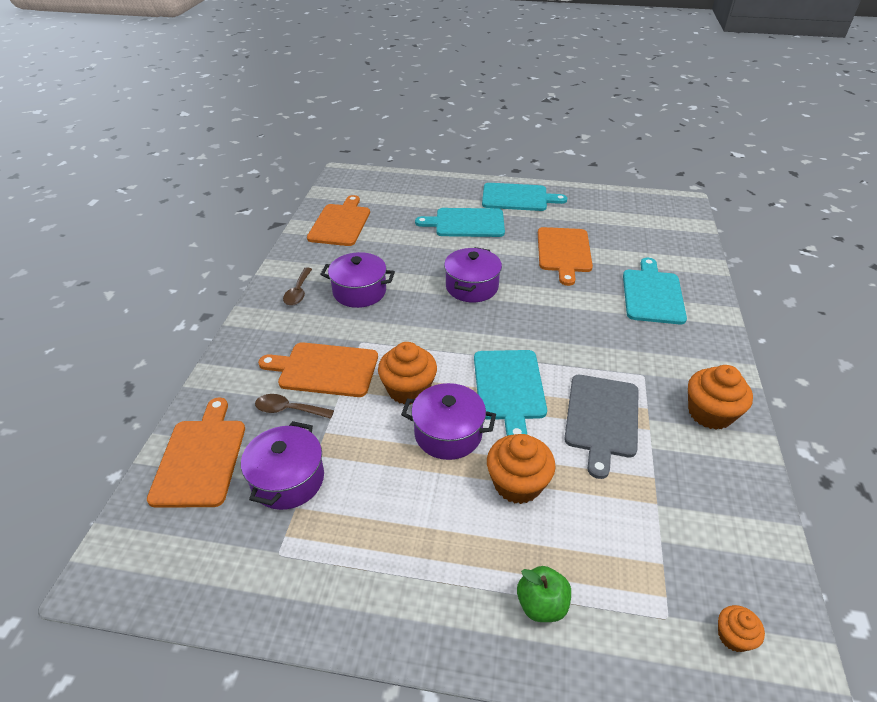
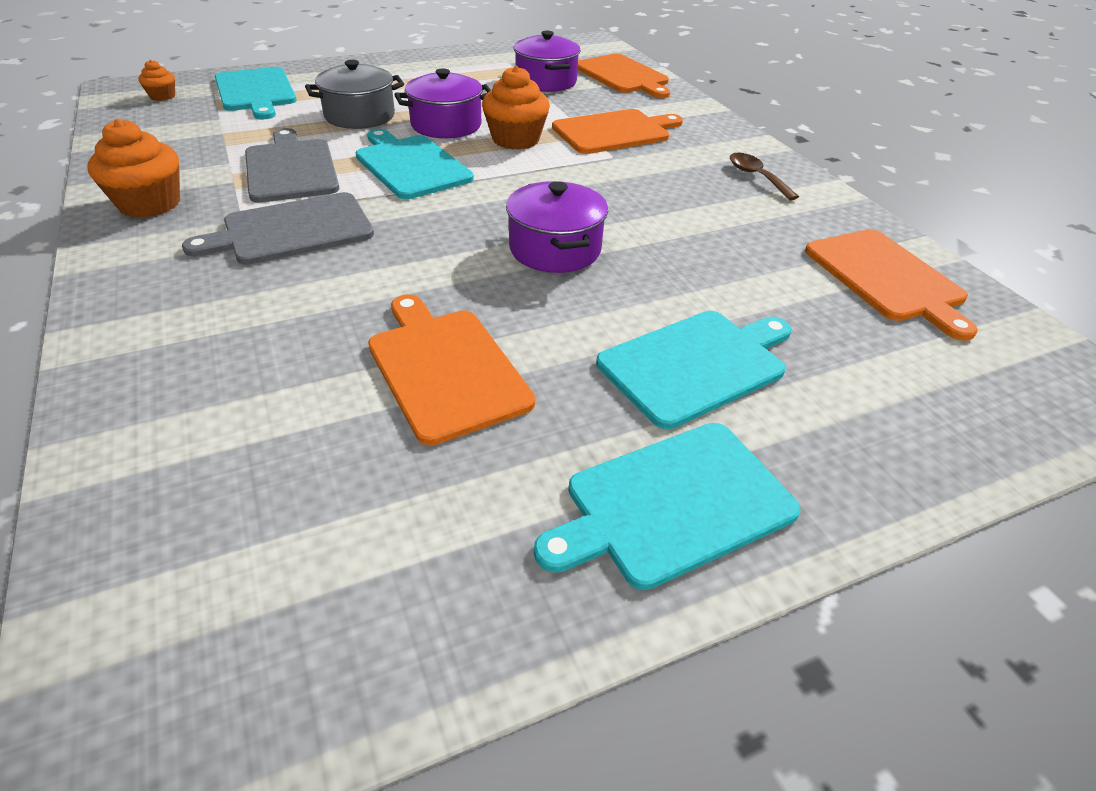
camera: 145 degrees right, 0 degrees up
(288, 410) = (603, 106): brown spoon -> none
(359, 292) = (691, 198): purple pot -> none
(517, 484) = (359, 116): orange cupcake -> grey pot
(541, 604) = (311, 81): green apple -> none
(613, 351) = (292, 230): none -> grey cutting board
(652, 294) = (231, 337): turquoise cutting board -> turquoise cutting board (256, 92)

